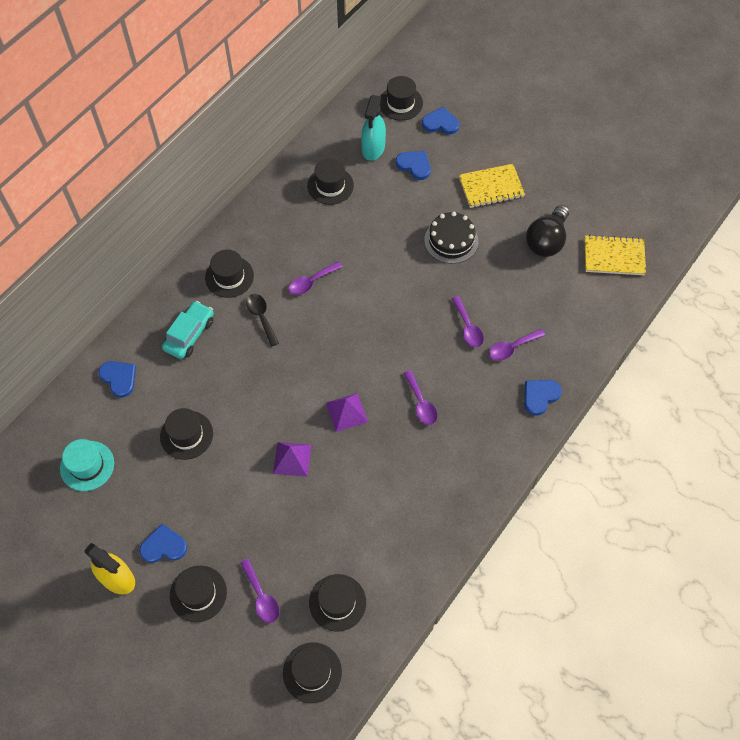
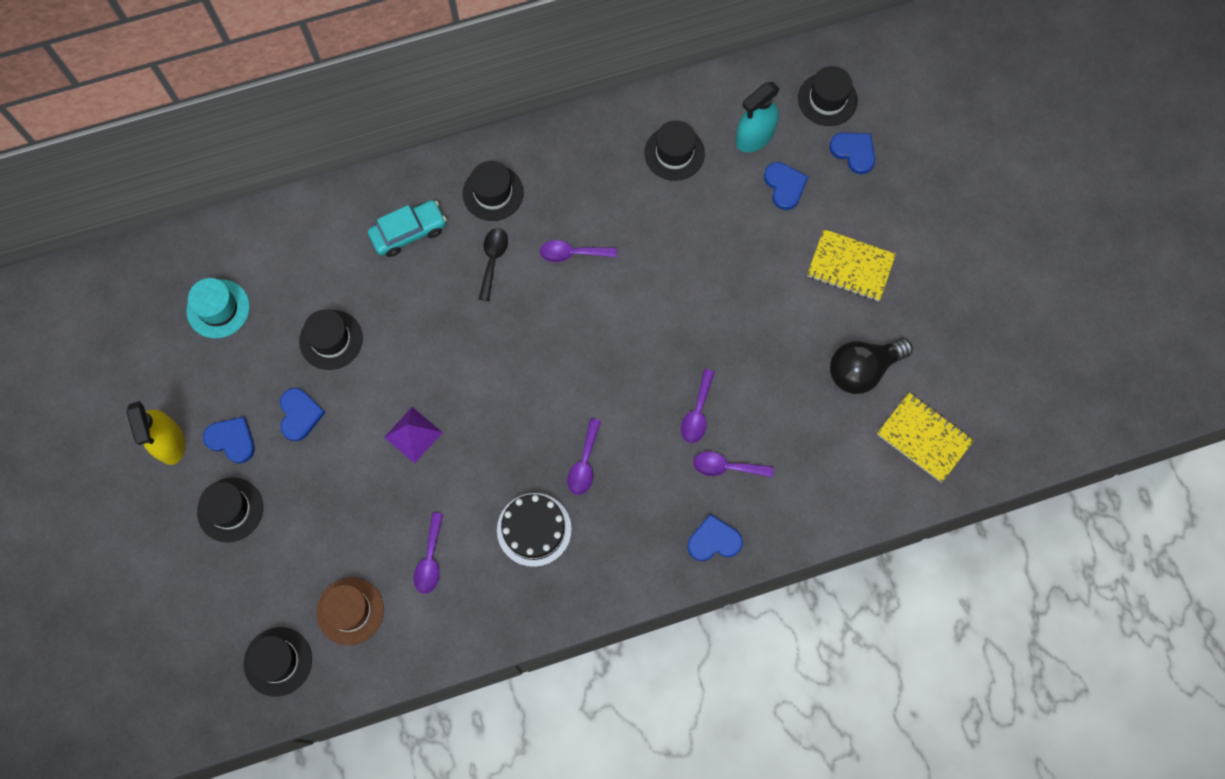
camera: 35 degrees right, 10 degrees up
(119, 378) = (309, 235): blue heart -> blue heart (299, 415)
(261, 596) = (285, 554): purple spoon -> purple spoon (430, 560)
(337, 602) = (350, 611): black hat -> brown hat
(346, 412) = (502, 422): purple pyramid -> none
(451, 240) = (756, 301): black cake -> black cake (534, 529)

